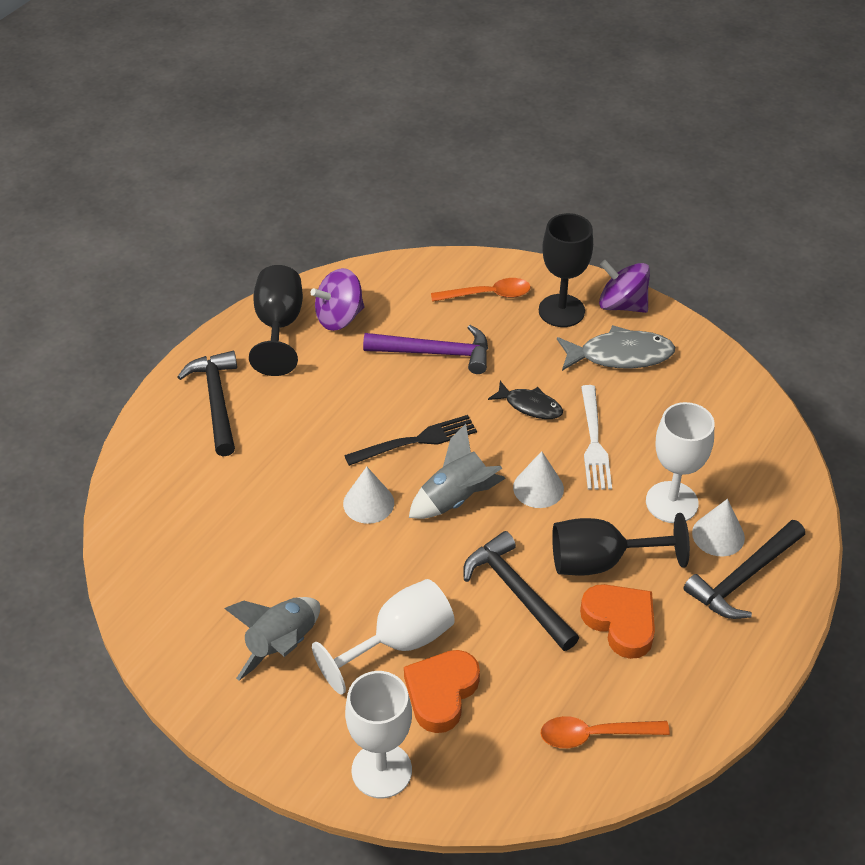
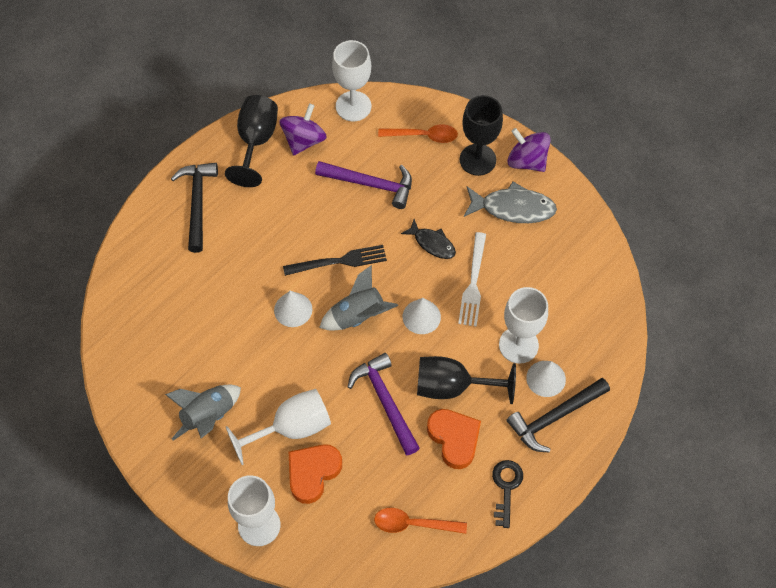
camera: 10 degrees right, 15 degrees up
(339, 317) = (304, 140): purple spinning top -> purple spinning top turned 135 degrees clockwise
(393, 275) = (353, 106): none -> white goblet
(517, 592) = (385, 401): black hammer -> purple hammer
(706, 671) = (506, 487): none -> black key

